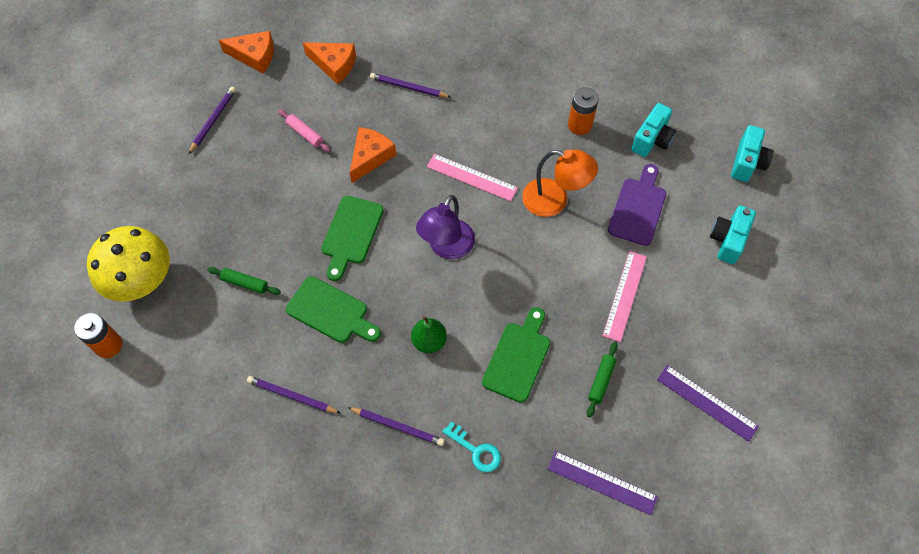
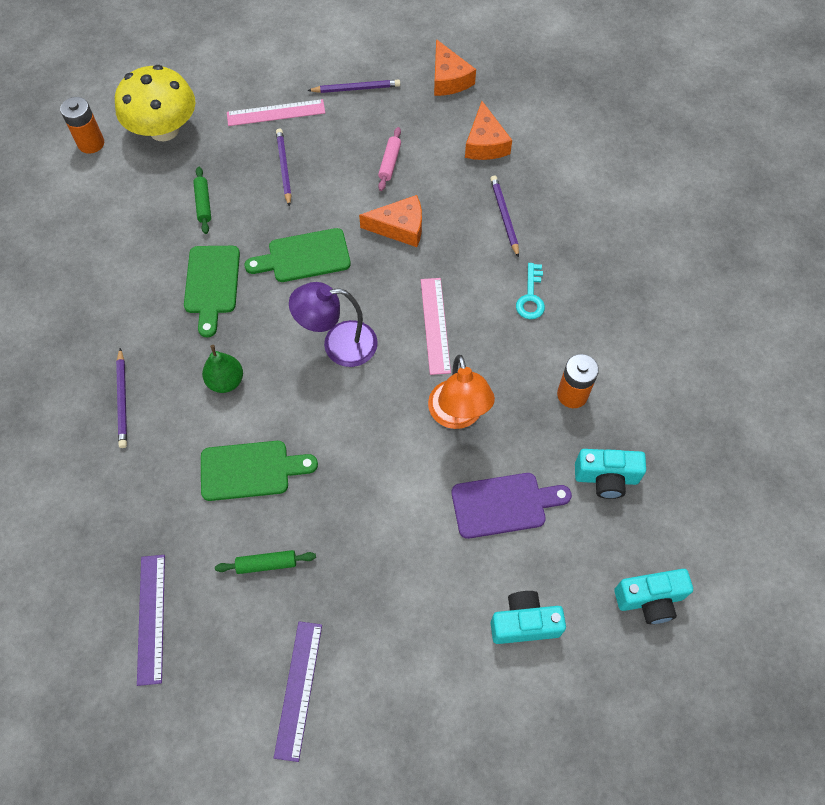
camera: 60 degrees right, 0 degrees up
(292, 396) = (111, 299): purple pencil -> purple pencil (284, 168)
(476, 450) = (130, 481): turquoise key -> turquoise key (531, 297)
(624, 295) = (383, 541): pink ruler -> pink ruler (276, 113)

